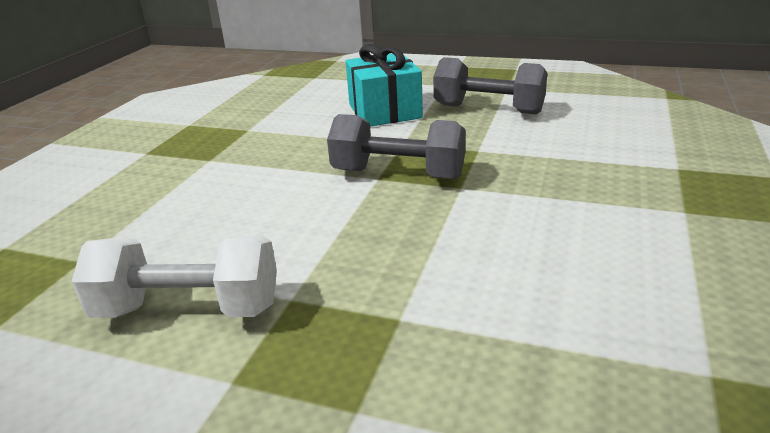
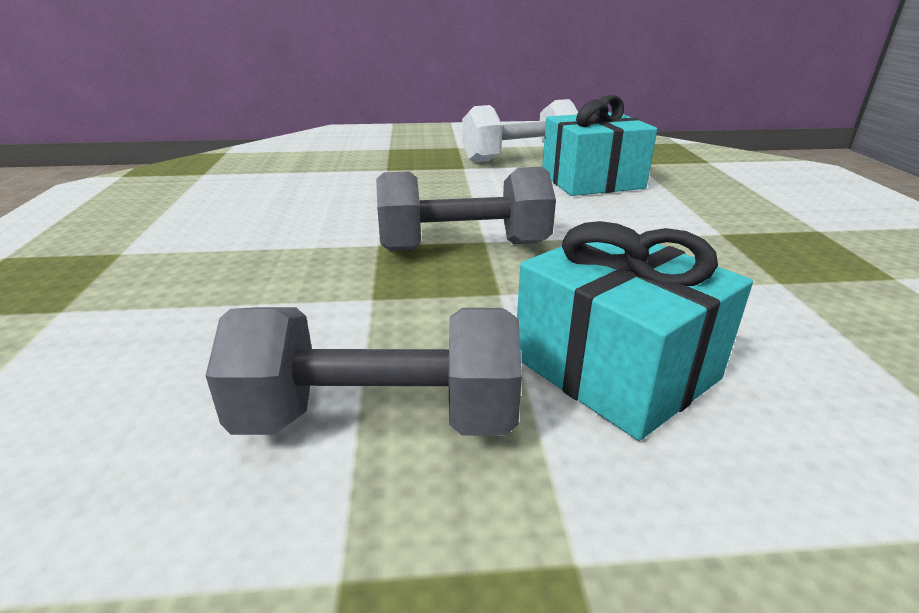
camera: 155 degrees right, 0 degrees up
(190, 233) = (592, 181): none -> turquoise gift

